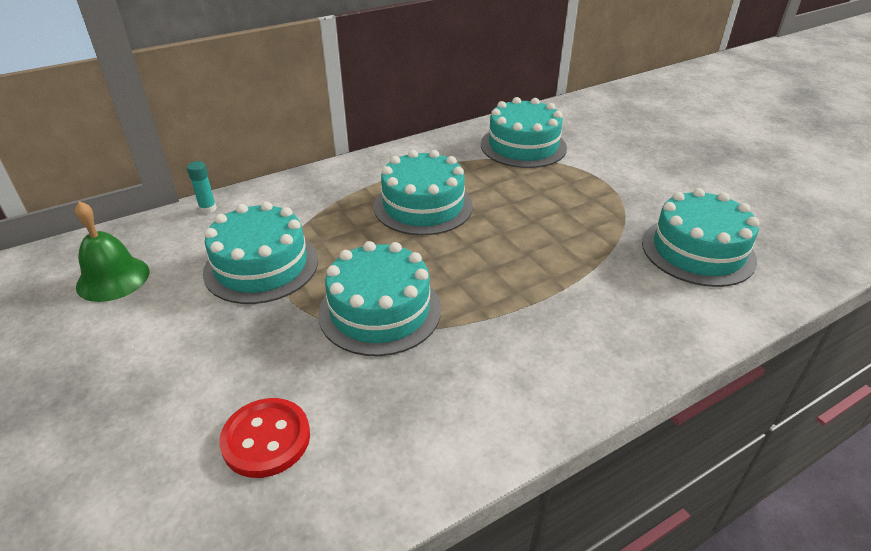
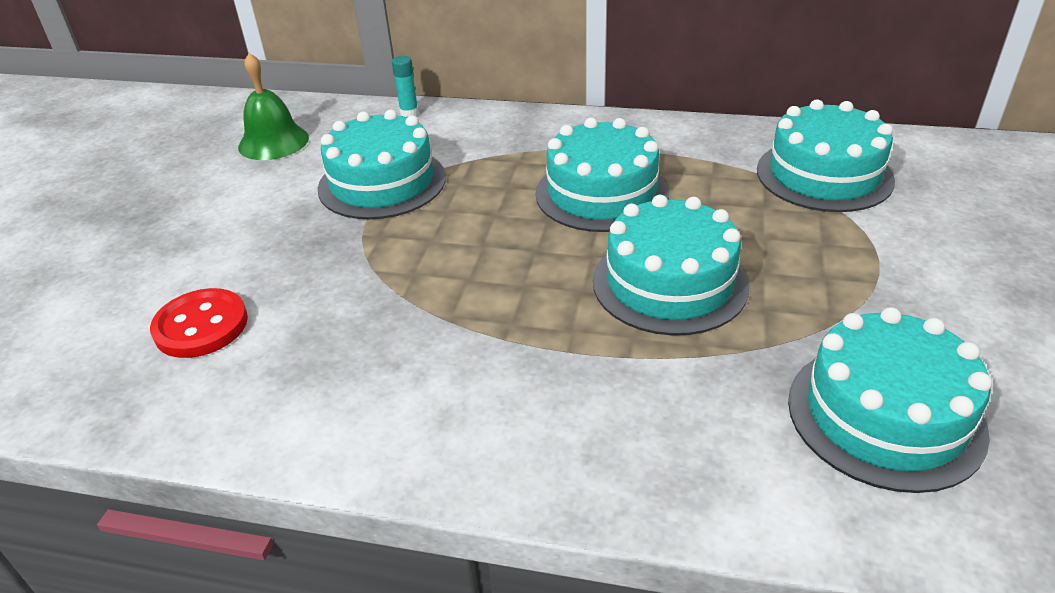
camera: 45 degrees right, 0 degrees up
(380, 311) = (418, 274): turquoise cake -> turquoise cake (669, 283)

